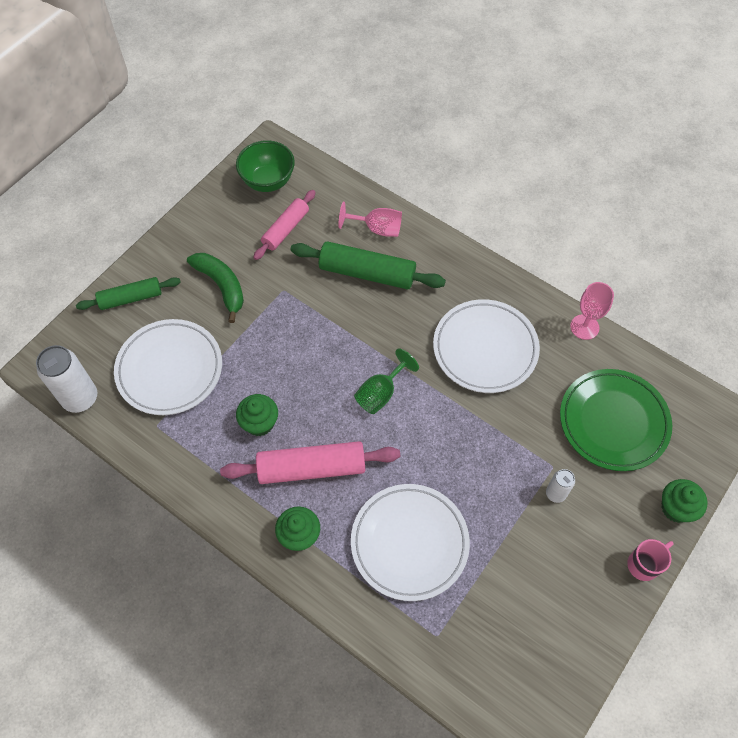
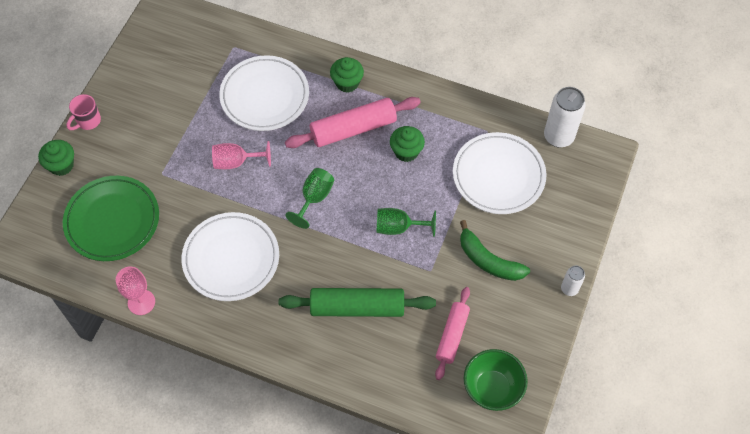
camera: 165 degrees right, 0 degrees up
(131, 298) = (564, 229): green rolling pin -> none
(299, 339) = (398, 227): none -> green goblet
(377, 229) = (361, 359): pink goblet -> pink goblet (236, 162)
(555, 493) = (158, 154): white can -> white can (569, 289)

